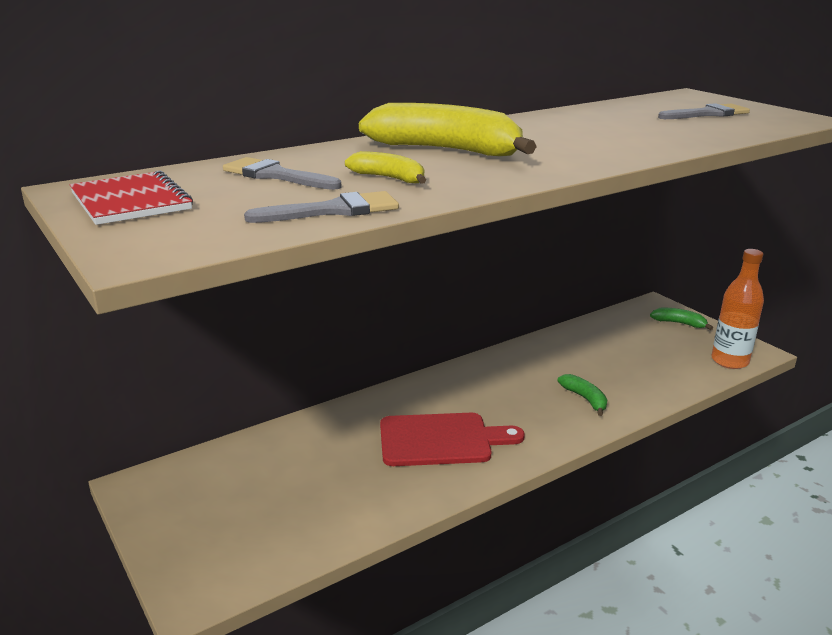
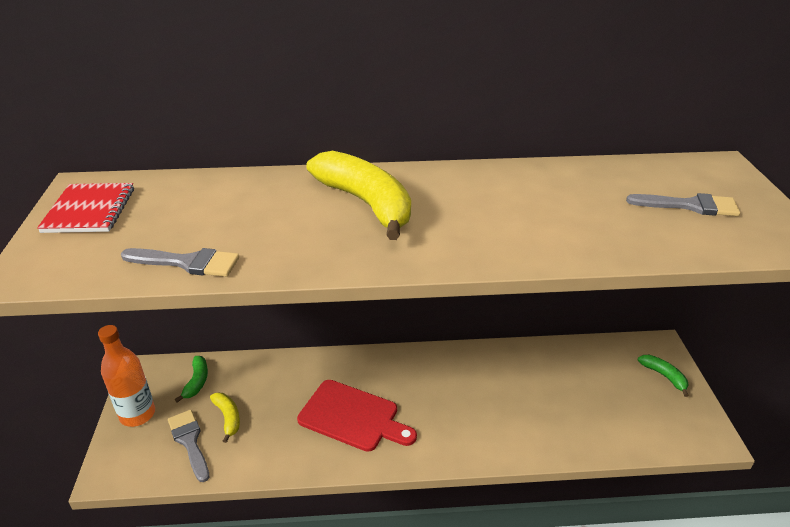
camera: 30 degrees right, 10 degrees up
(276, 175) = (207, 204): grey brush -> grey brush (189, 441)
(389, 178) = (275, 231): yellow banana -> yellow banana (228, 418)
(585, 399) = (498, 425): green banana -> green banana (197, 382)
(729, 361) = (673, 438): orange bottle -> orange bottle (137, 414)

